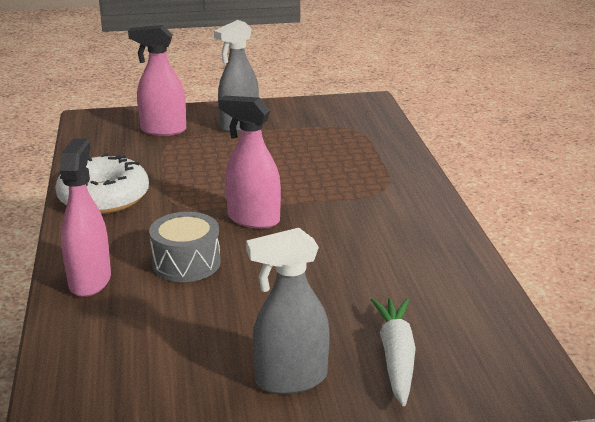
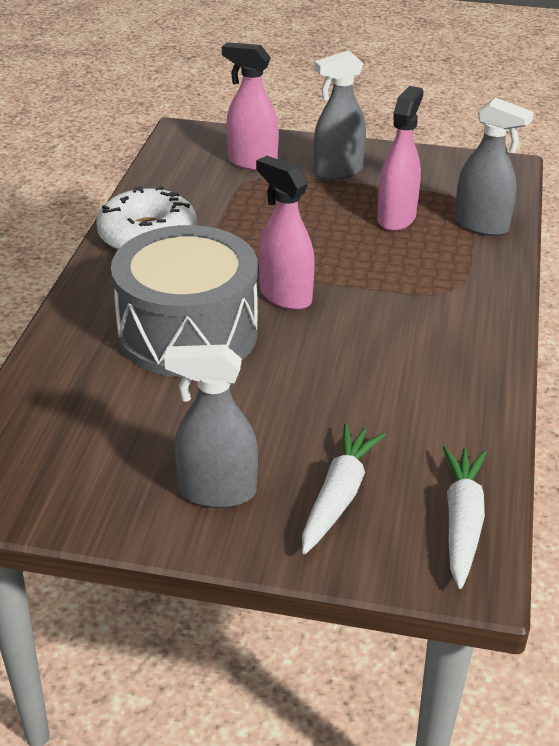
camera: 20 degrees right, 10 degrees up
(90, 281) = (85, 330): pink spray bottle -> pink spray bottle (396, 218)
(186, 263) = (188, 333): grey drum -> grey drum, size x1.90
(377, 142) = (481, 226): none -> grey spray bottle
(506, 351) = (462, 522): none -> white carrot

